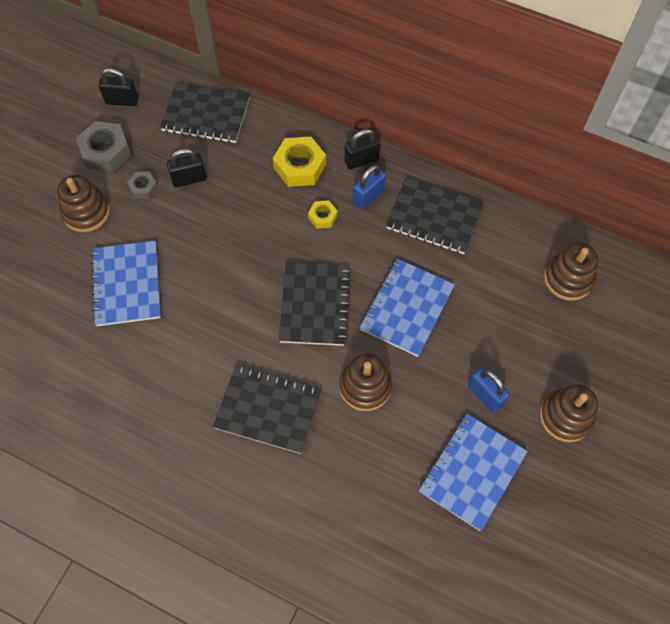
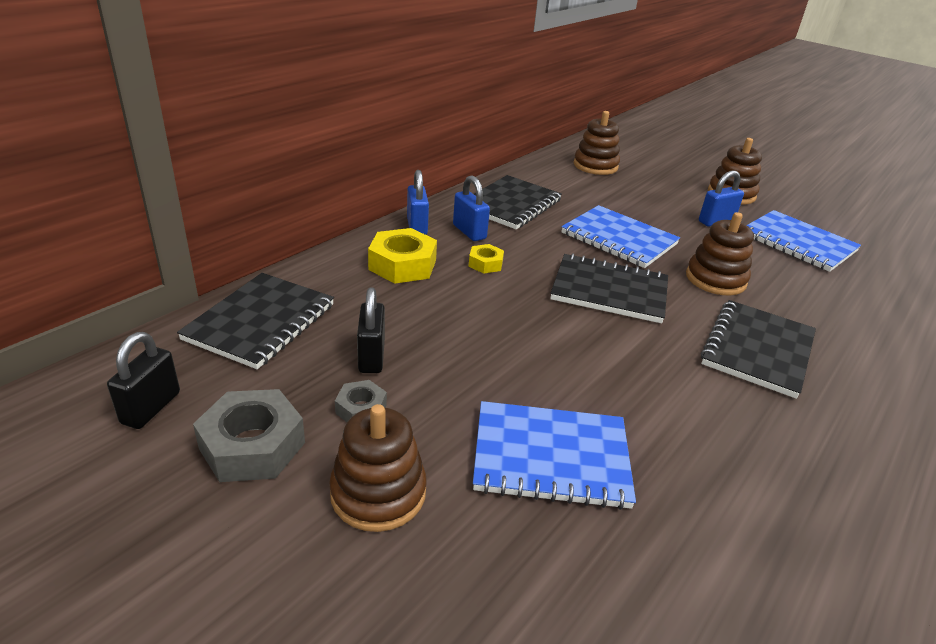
camera: 80 degrees left, 30 degrees down
(361, 160) = (417, 226): black padlock -> blue padlock

